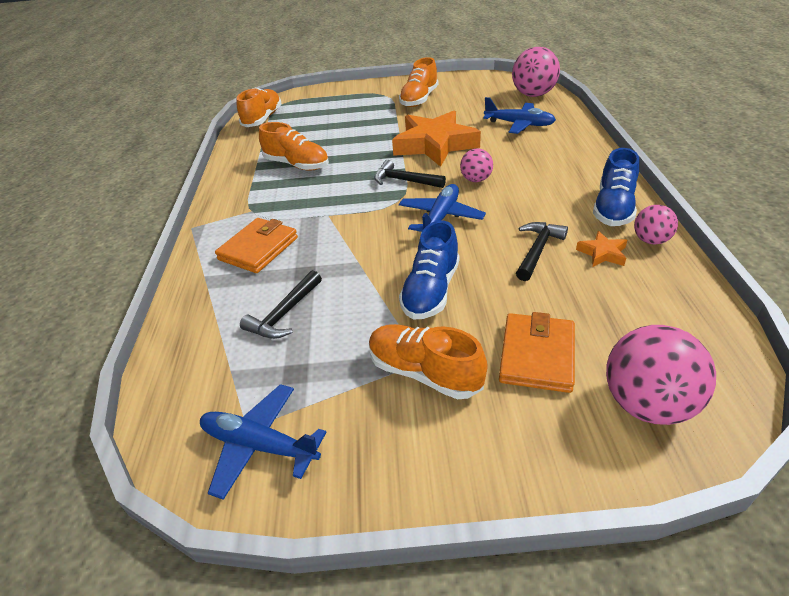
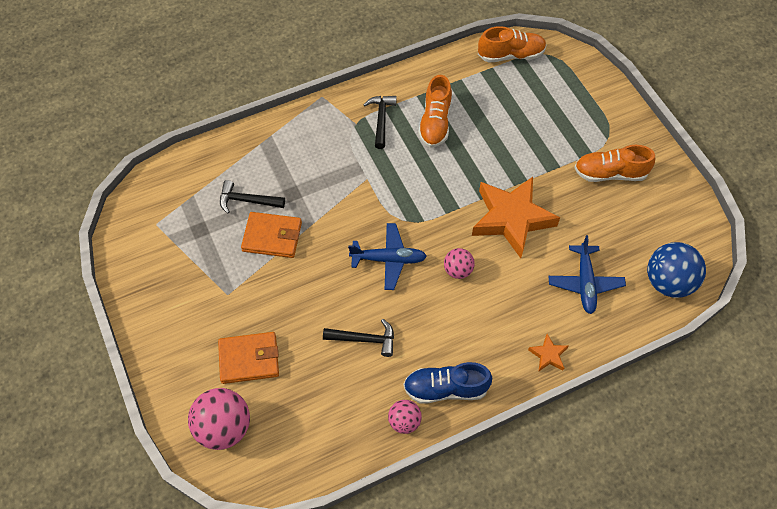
camera: 65 degrees right, 20 degrees up
(258, 249) = (310, 152): orange wallet -> orange wallet (272, 237)
(259, 445) = (146, 235): blue plane -> none
(404, 181) = (437, 214): black hammer -> black hammer (381, 119)
(424, 372) = (218, 298): orange shoe -> none
(431, 291) = (295, 279): blue shoe -> none
(533, 95) = (668, 282): pink ball -> blue ball
(602, 253) = (375, 386): orange star -> orange star (548, 355)

